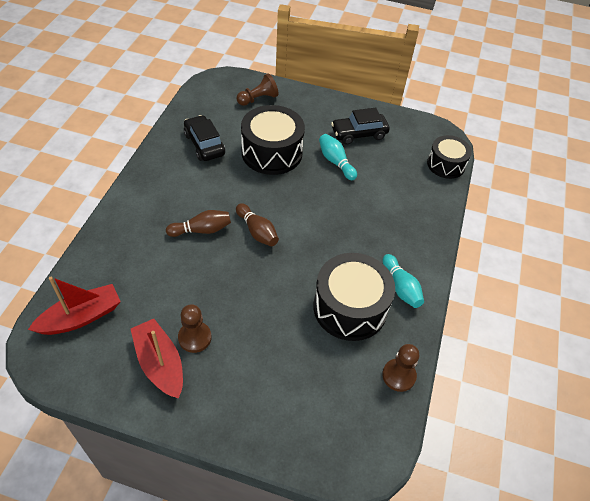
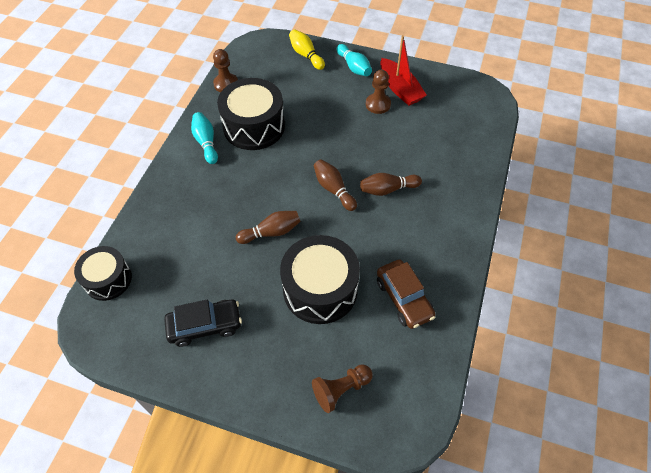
camera: 175 degrees left, 5 degrees up
(81, 317) = (469, 116): red boat -> none
(204, 144) = (404, 298): black car -> brown car
(291, 432) = (306, 55): none -> yellow bowling pin
(316, 195) = (271, 232): none -> brown bowling pin
(336, 162) = (243, 278): turquoise bowling pin -> turquoise bowling pin (354, 67)

